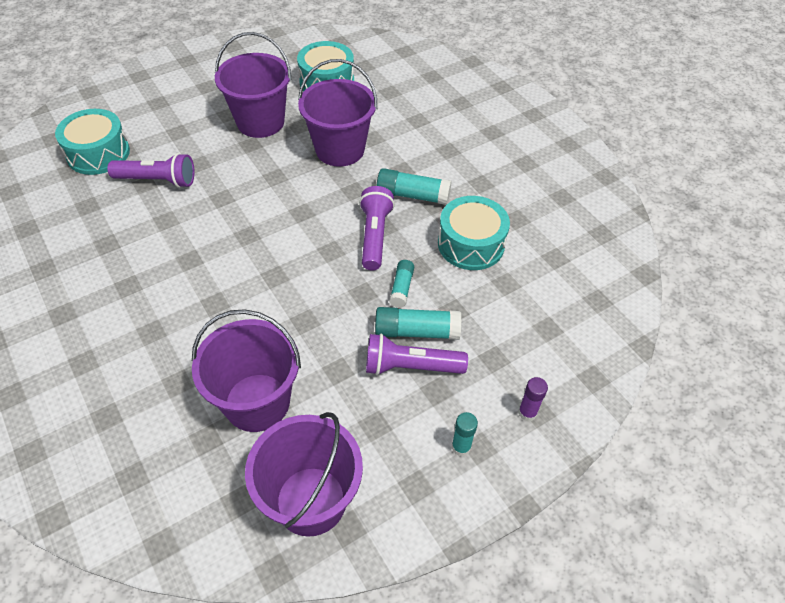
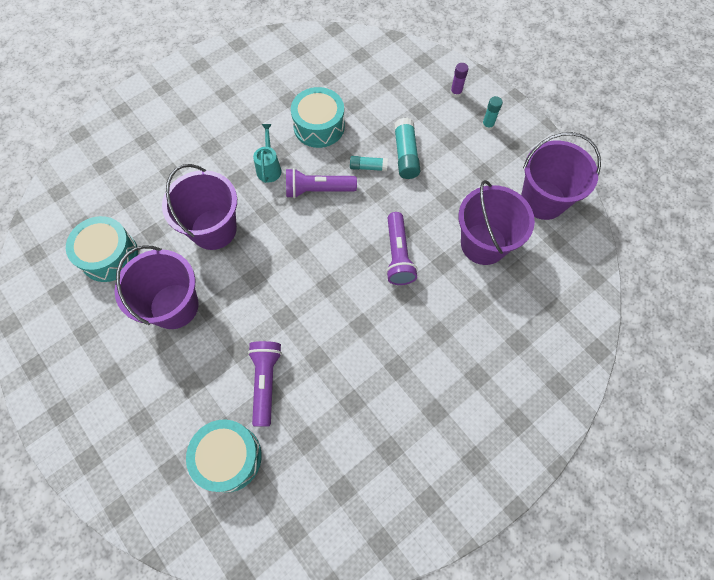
camera: 95 degrees left, 15 degrees up
(410, 366) = (435, 156): purple flashlight -> purple flashlight (398, 255)
(413, 195) = (269, 167): turquoise glue stick -> turquoise watering can

